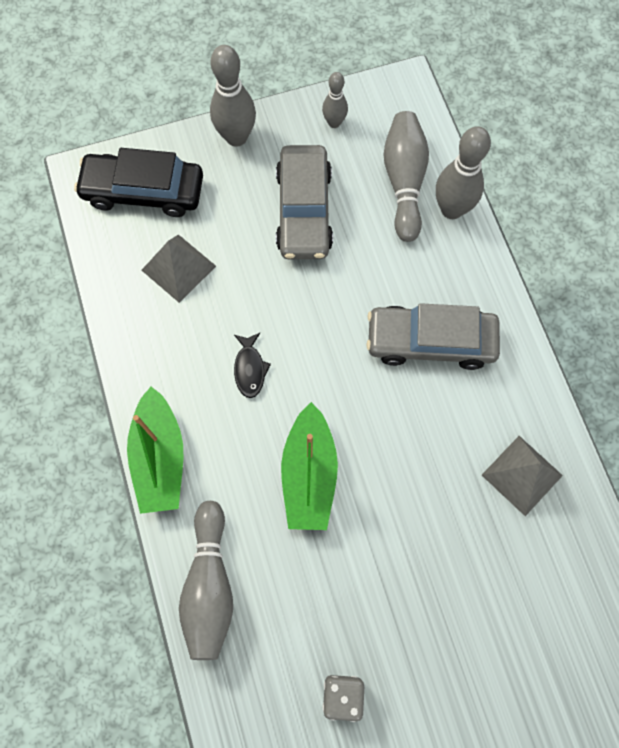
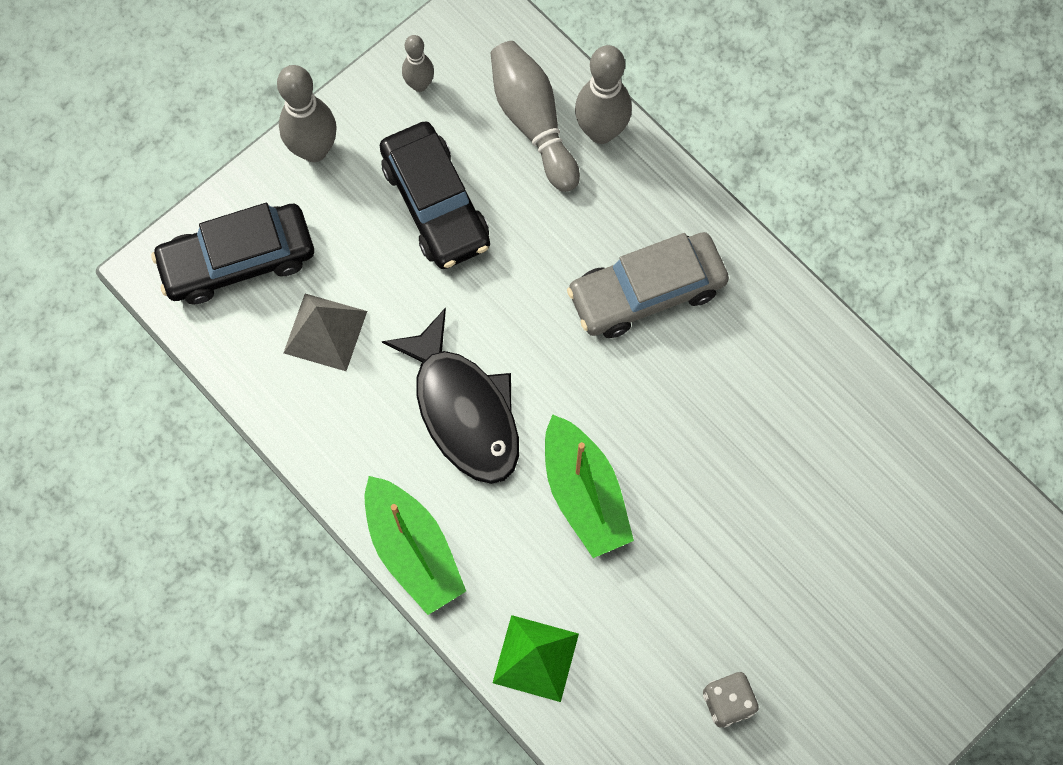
camera: 25 degrees left, 0 degrees up
(210, 585) = (536, 658): grey bowling pin -> green pyramid
(250, 369) = (463, 409): black fish -> black fish, size x2.26
(304, 210) = (435, 204): grey car -> black car
(522, 475) = (808, 392): grey pyramid -> none

